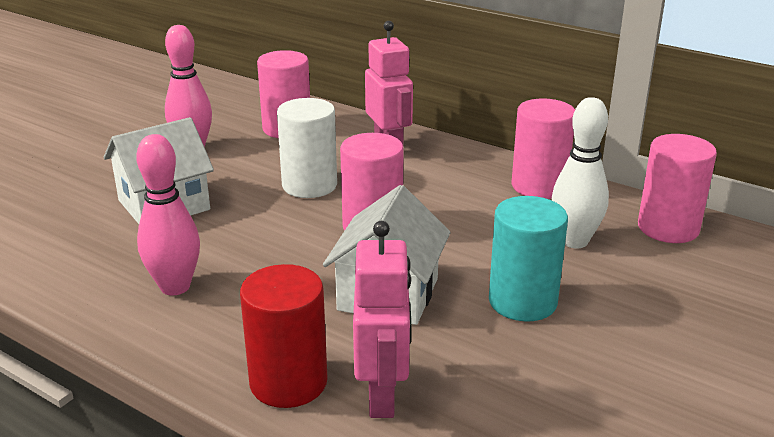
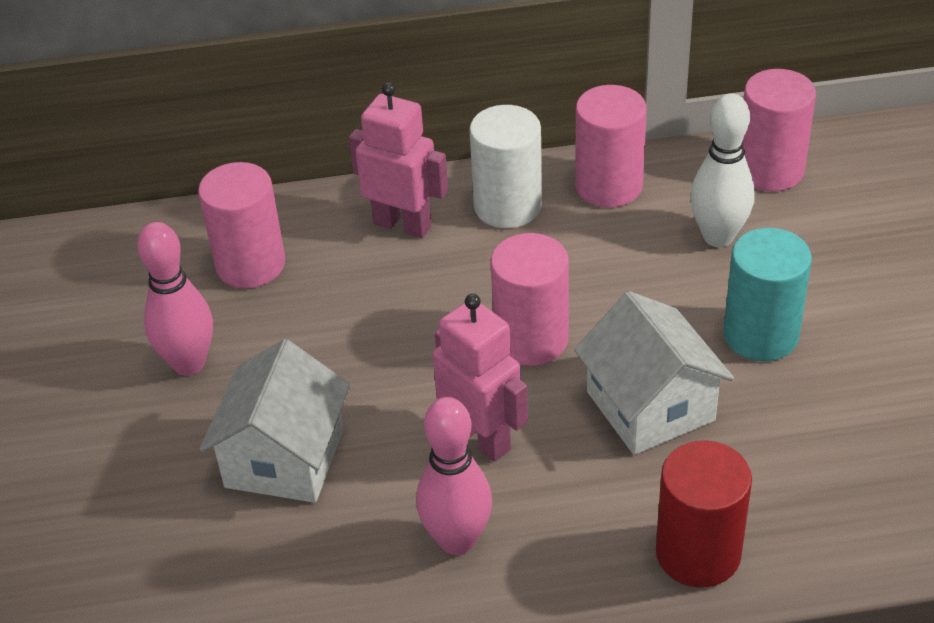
camera: 40 degrees left, 15 degrees up
(309, 185) = (396, 328): white cylinder -> white cylinder (507, 206)
(382, 396) = (781, 507): pink robot -> pink robot (481, 438)

